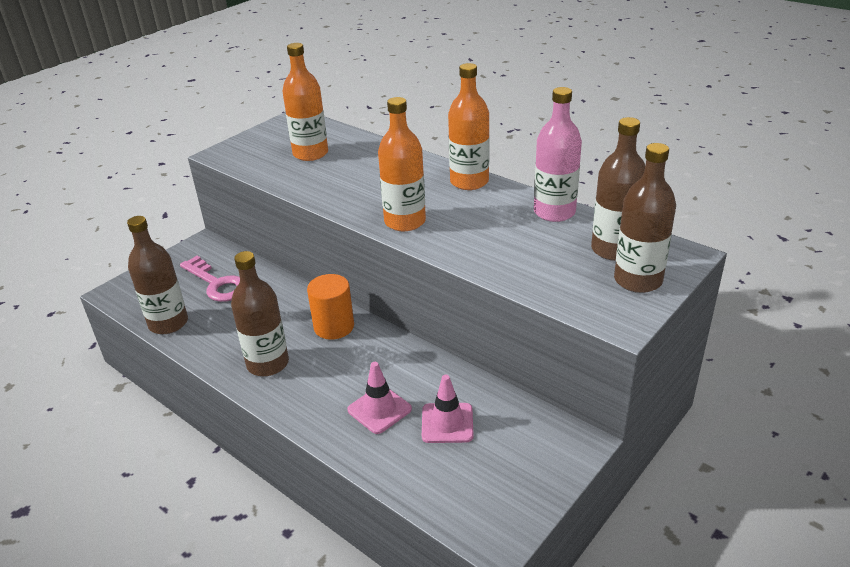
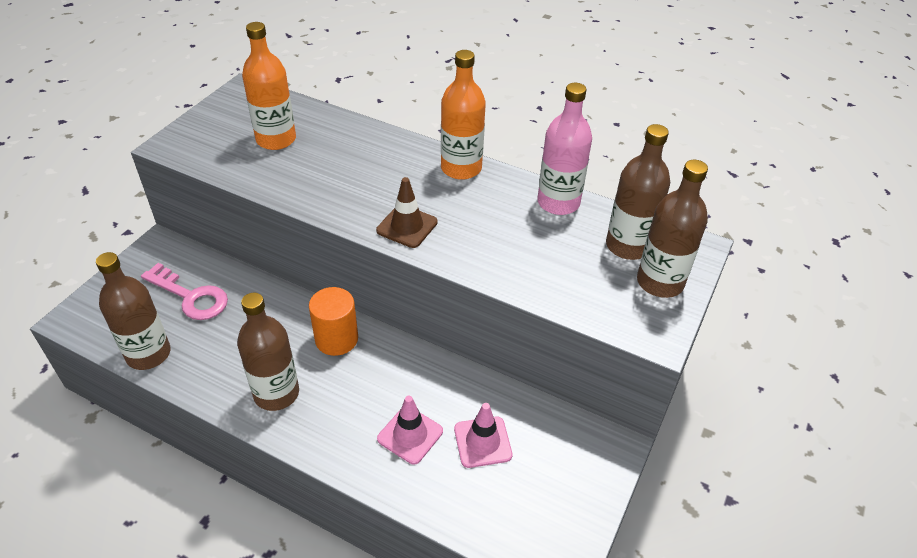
camera: 15 degrees left, 10 degrees up
(405, 221) = (407, 226): orange bottle -> brown traffic cone

